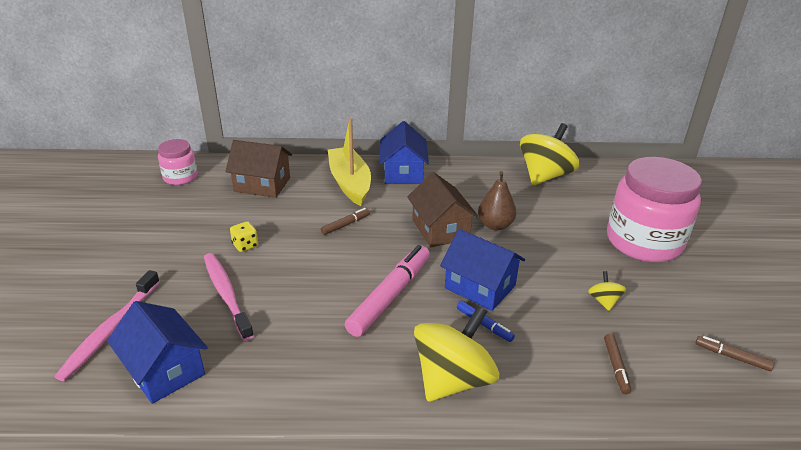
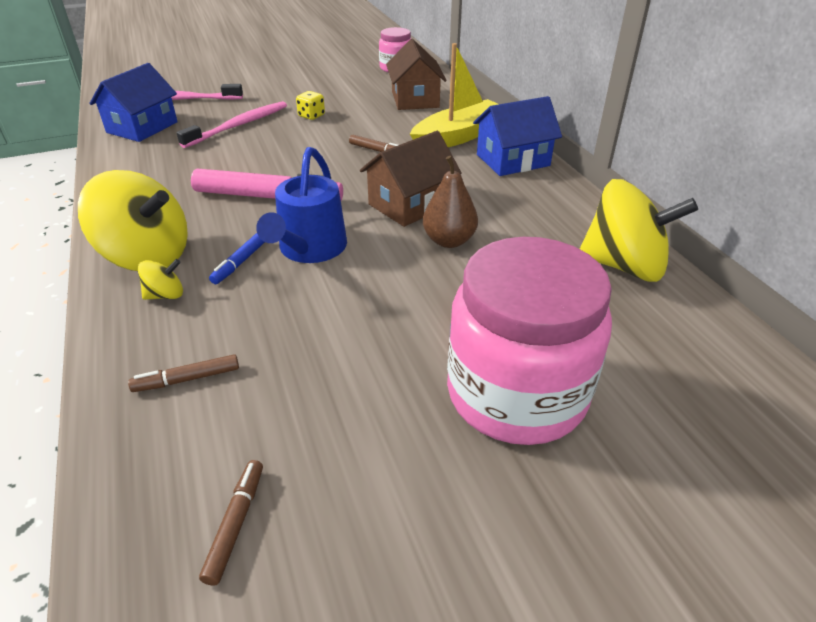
camera: 70 degrees right, 5 degrees up
(480, 287) = (310, 249): blue house -> blue watering can
(604, 301) = (326, 357): yellow spinning top -> yellow spinning top (165, 295)

